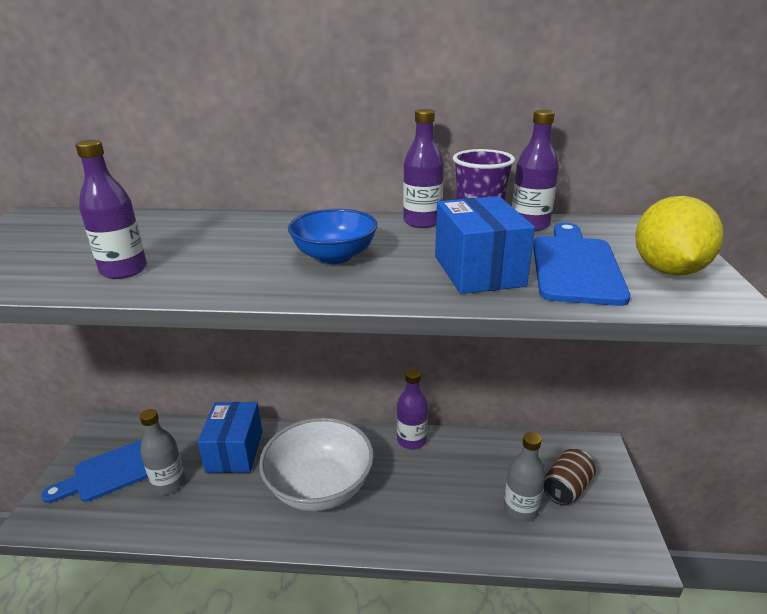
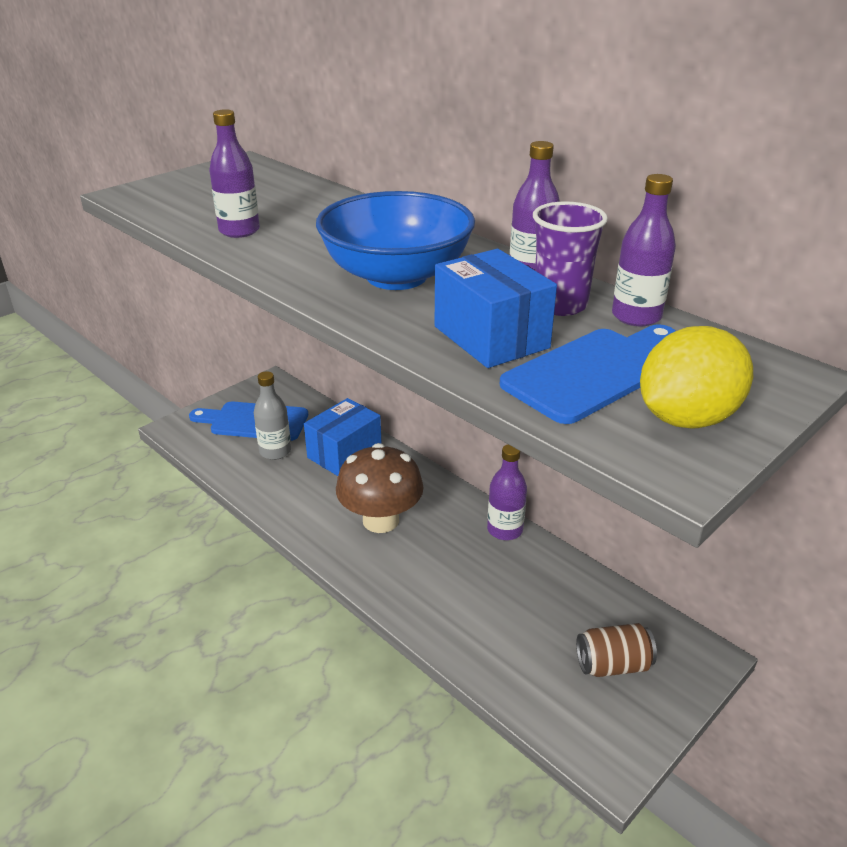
camera: 40 degrees right, 5 degrees up
(320, 487) = (381, 520): white bowl -> brown mushroom
(334, 256) = (396, 276): blue bowl -> blue bowl, size x1.67
(478, 271) = (491, 337): blue box -> blue box turned 60 degrees counterclockwise
(520, 509) = (538, 650): grey bottle -> none

